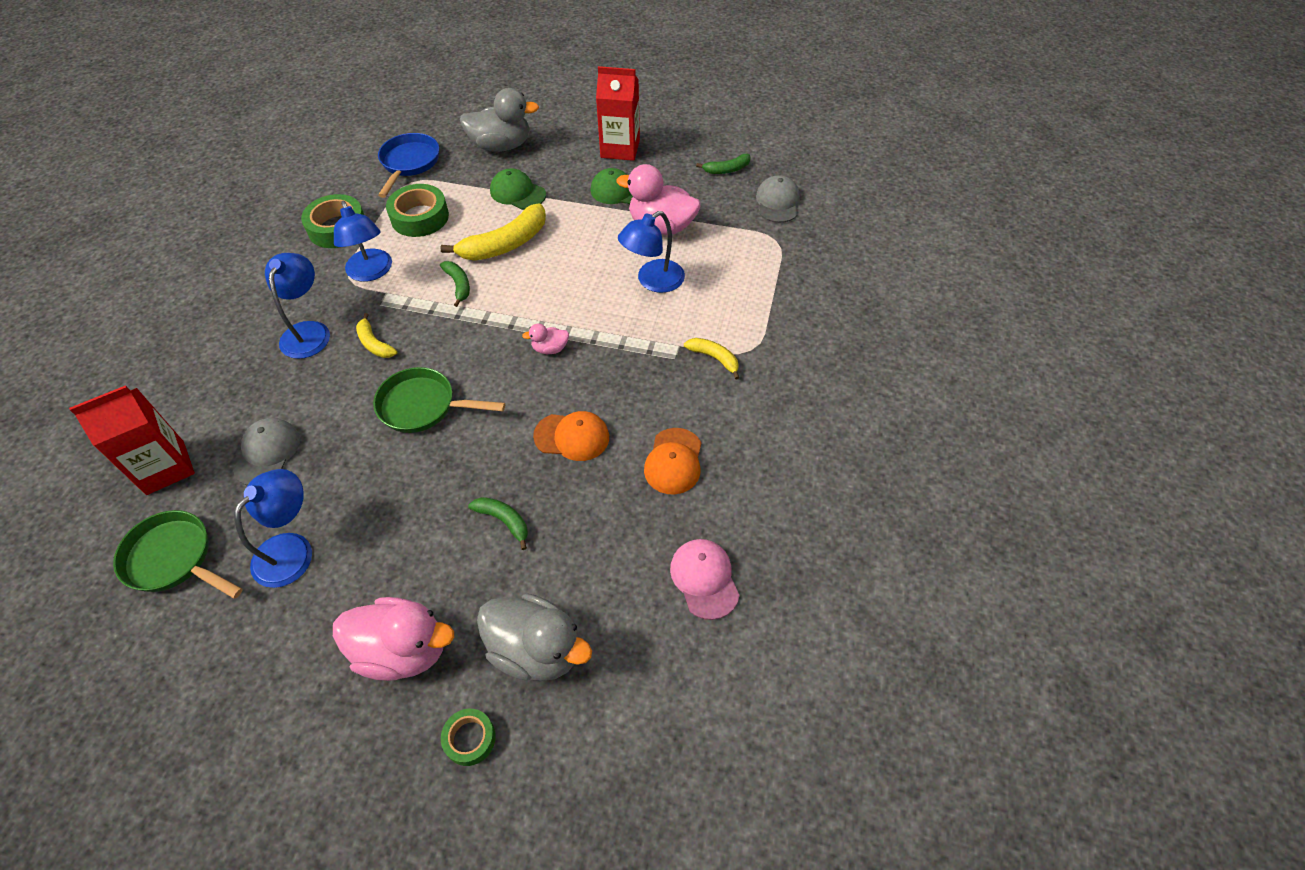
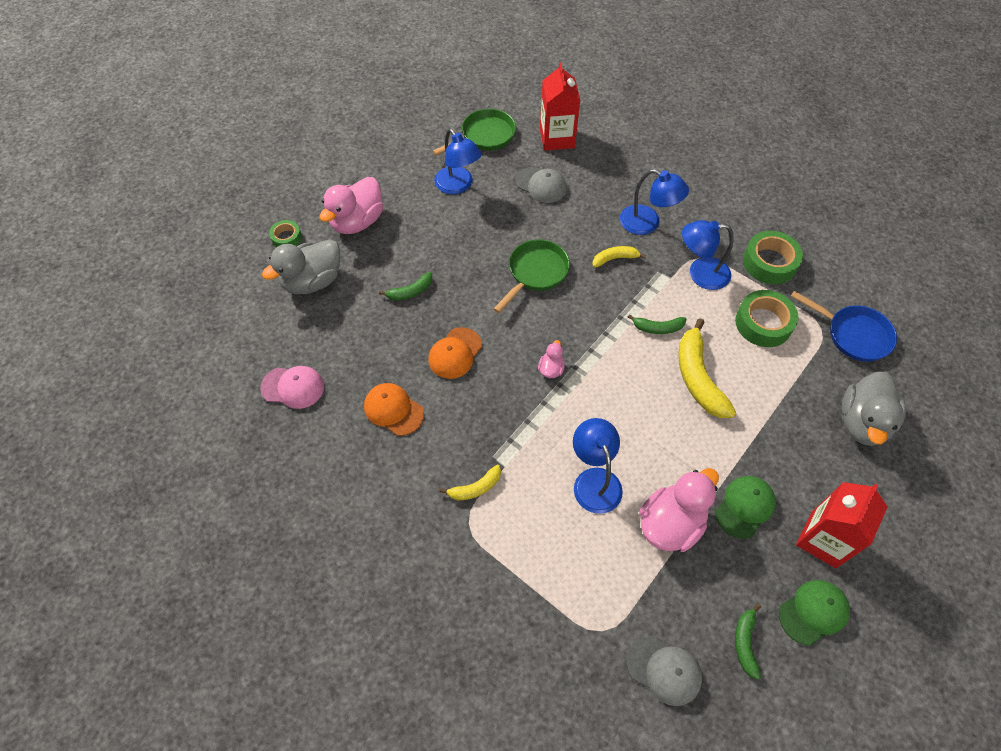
camera: 115 degrees right, 5 degrees up
(517, 193) = (774, 411): green cap -> green cap (813, 612)

